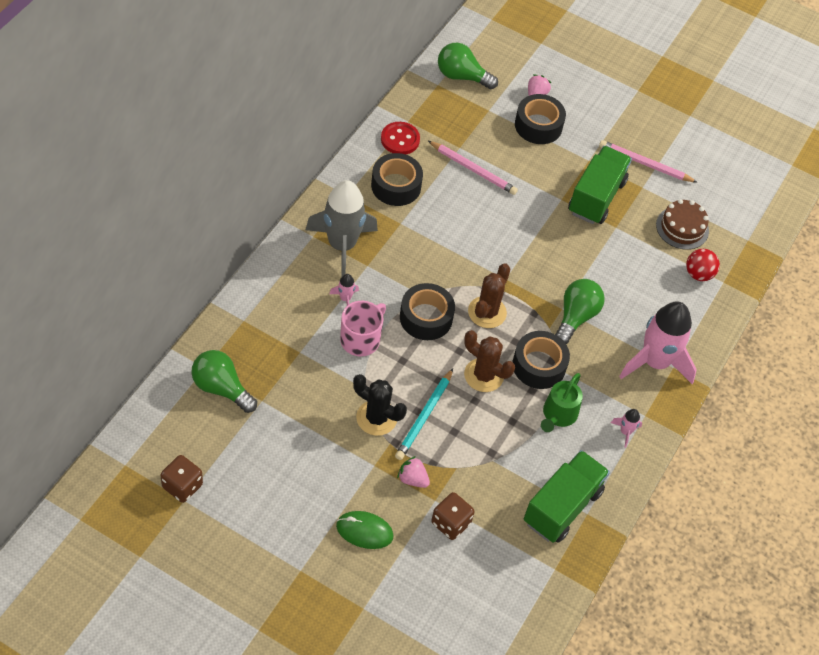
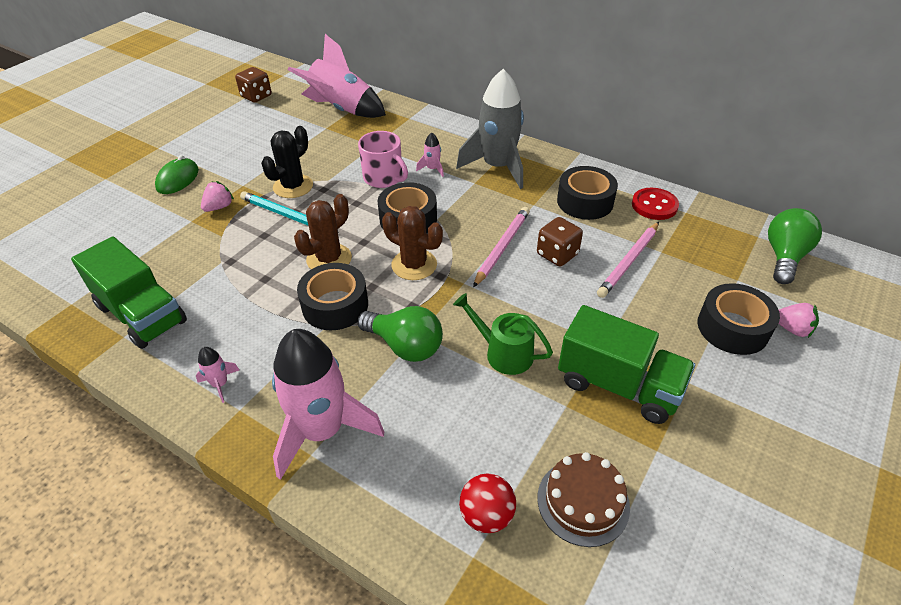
camera: 100 degrees right, 10 degrees down
(221, 388) = (341, 109): green light bulb -> pink rocket
(450, 523) = (161, 230): brown dice -> brown dice (557, 254)
(558, 415) = (263, 319): green watering can -> green watering can (504, 353)
(645, 164) = (709, 459): pink pencil -> pink pencil (502, 247)

